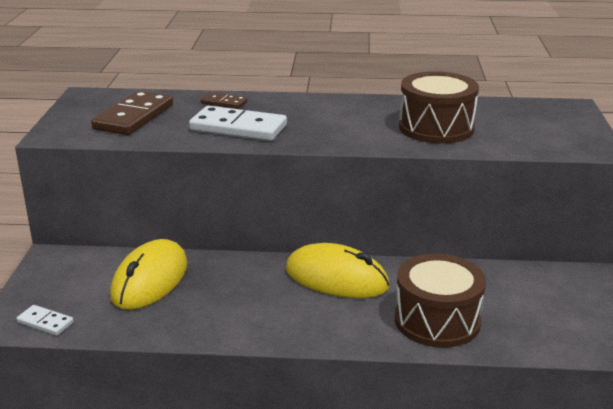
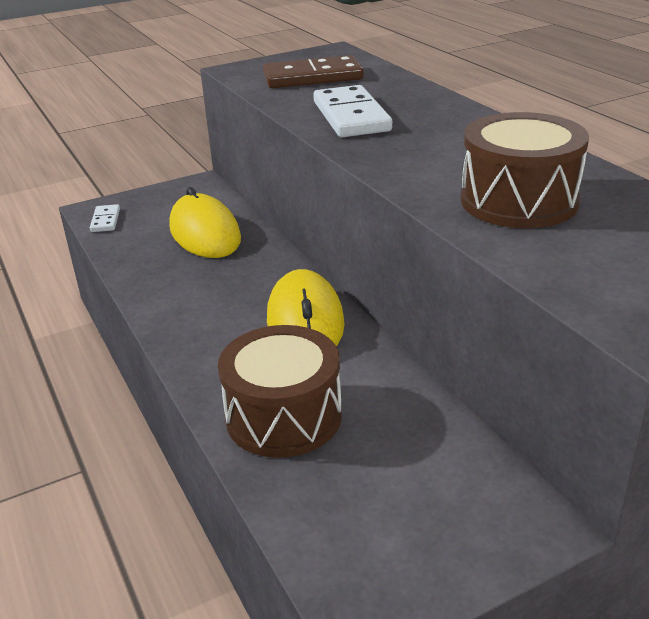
camera: 60 degrees right, 5 degrees up
(150, 280) = (205, 233): yellow mouse -> yellow mouse turned 75 degrees clockwise
(224, 102) = (404, 93): brown domino -> none

